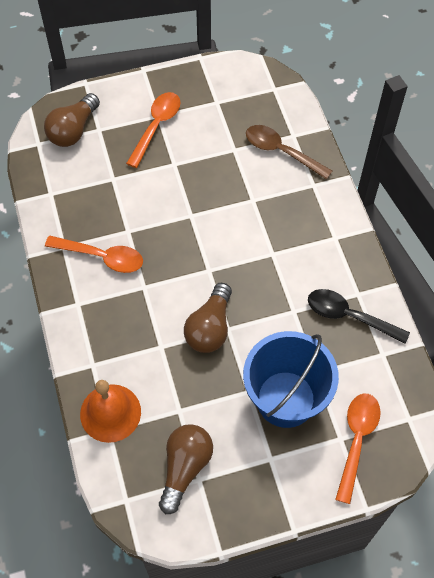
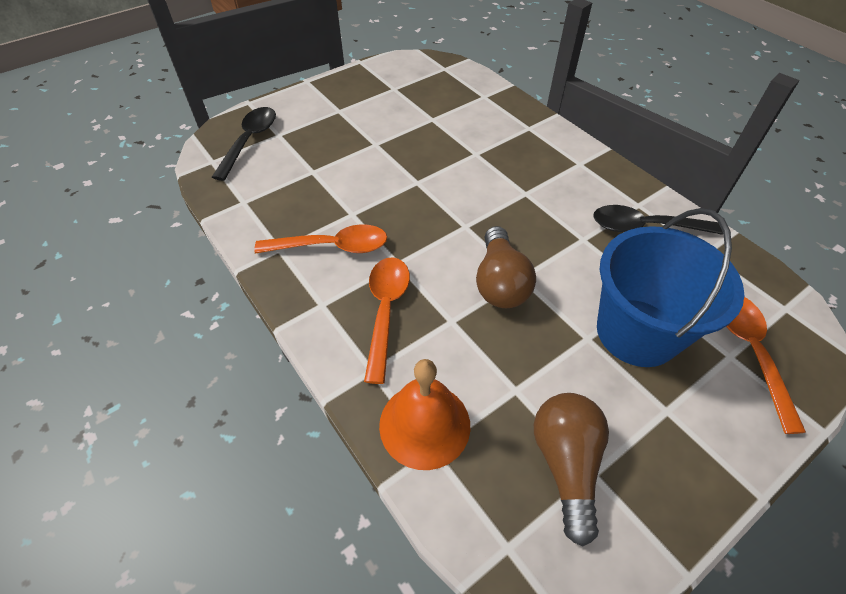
camera: 20 degrees left, 10 degrees down
(73, 130) = (249, 141): brown light bulb -> black spoon
(156, 126) = (341, 119): orange spoon -> orange spoon (385, 311)
(281, 152) = (481, 110): brown spoon -> none

